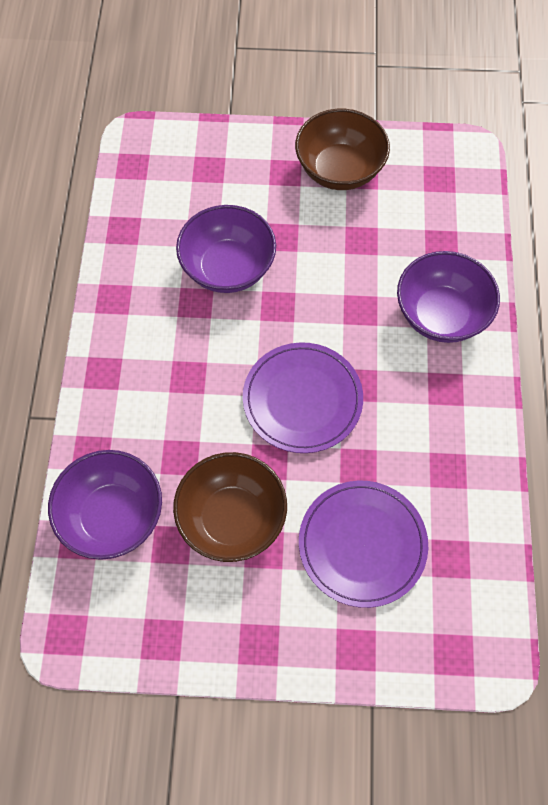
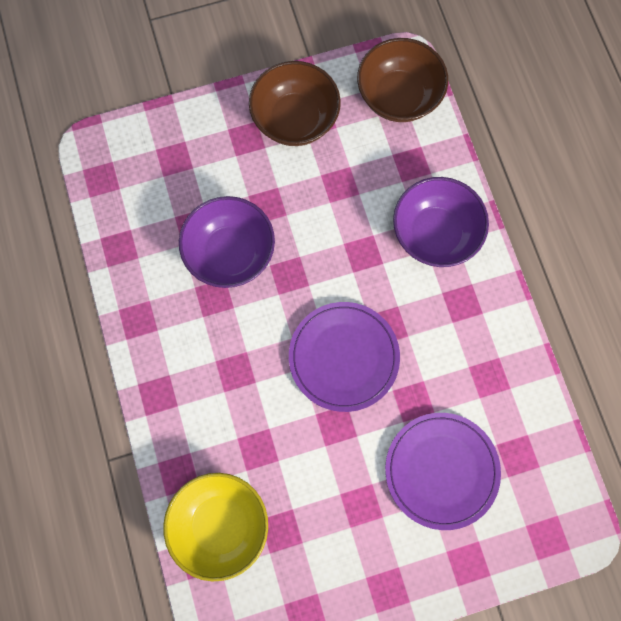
camera: 20 degrees left, 10 degrees up
(112, 516) = (220, 525): purple bowl -> yellow bowl
(232, 518) = (324, 488): brown bowl -> brown bowl (398, 96)

